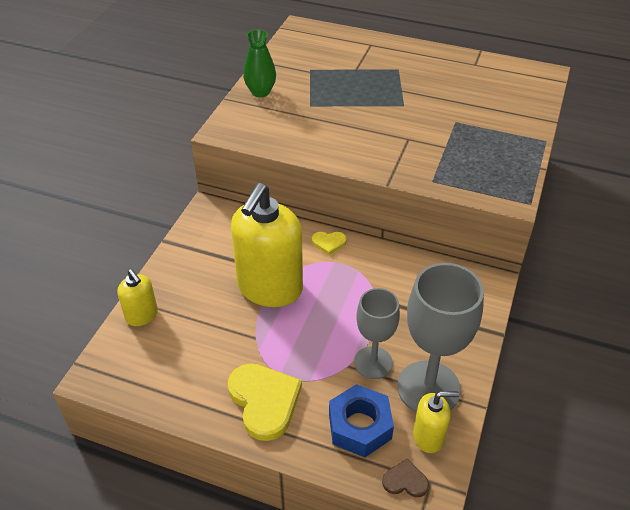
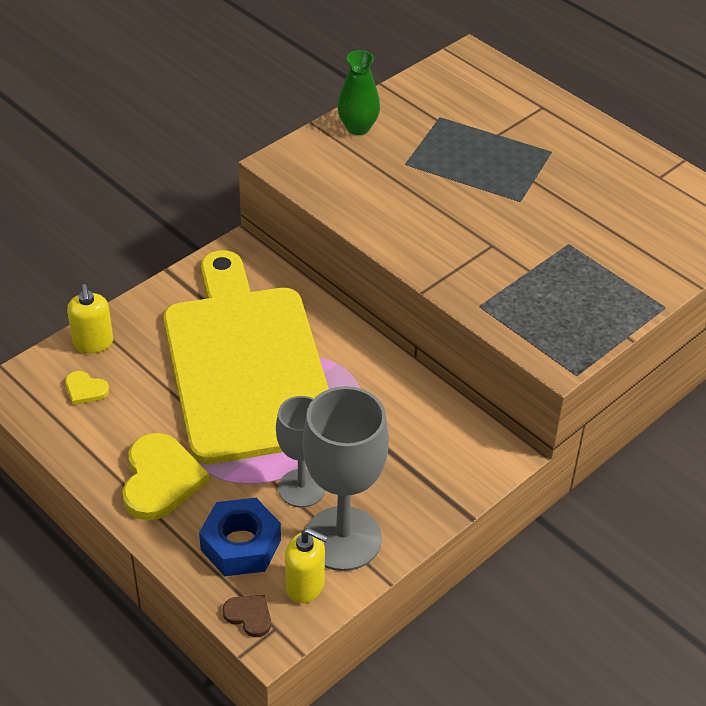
camera: 25 degrees right, 0 degrees up
(269, 288) = (245, 365): yellow soap dispenser -> yellow cutting board
(329, 243) = (347, 340): yellow heart -> yellow heart (85, 389)

